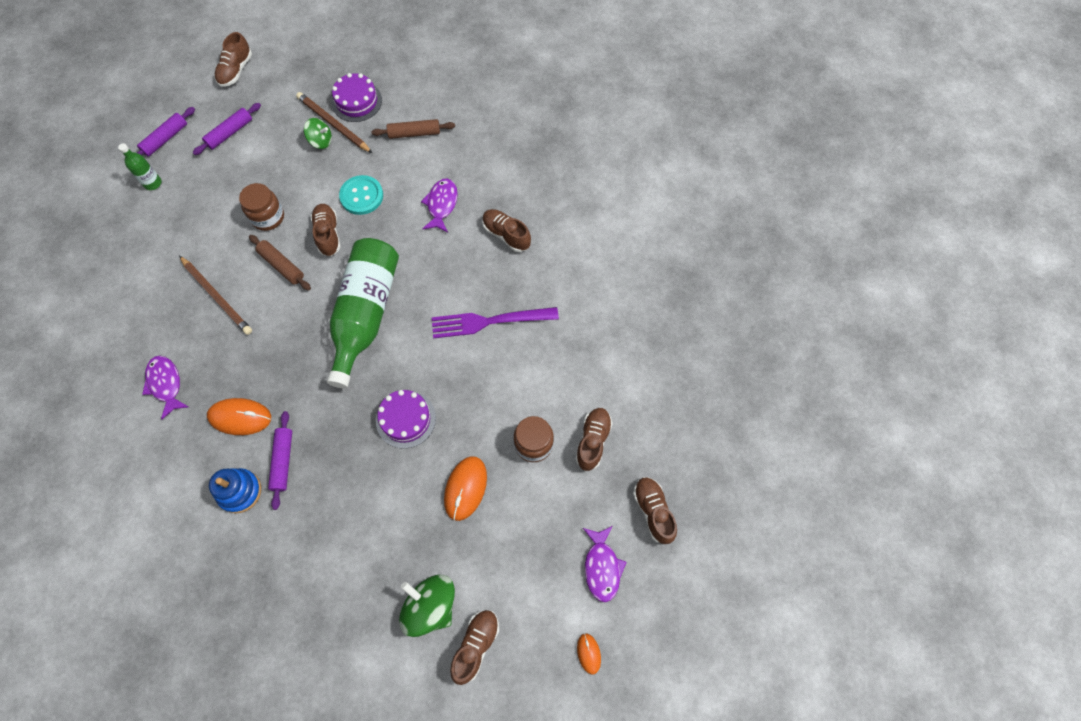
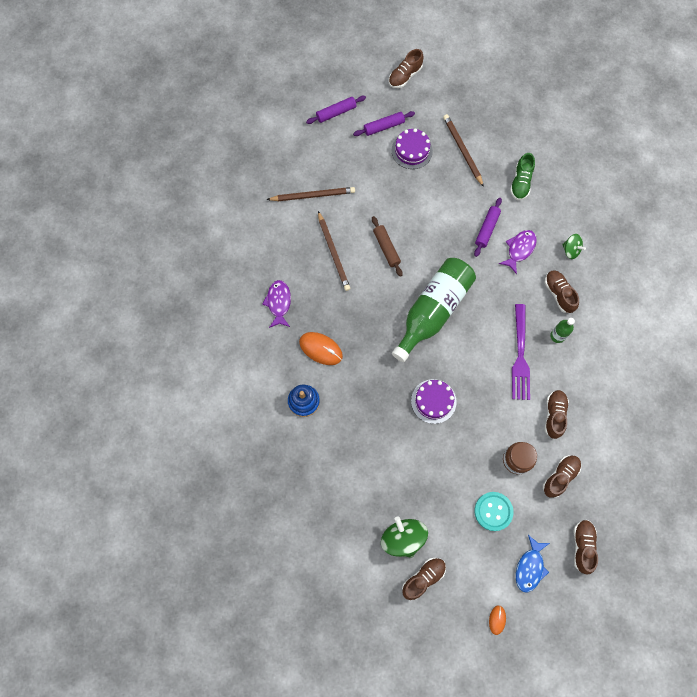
camera: 25 degrees right, 5 degrees up
(152, 183) = (316, 145): green bottle -> green bottle (557, 336)
(168, 241) = (313, 195): none -> brown pencil
(268, 217) = (389, 206): brown jar -> none
(283, 461) = (339, 393): purple rolling pin -> purple rolling pin (487, 229)
(321, 141) = (448, 160): green spinning top -> green spinning top (571, 250)
(328, 234) = (427, 238): brown shoe -> brown shoe (554, 415)
(356, 101) = (486, 138): purple cake -> purple cake (412, 150)
(361, 196) = (462, 217): turquoise button -> turquoise button (493, 511)
(414, 133) = (520, 182): brown rolling pin -> green shoe
(465, 488) = (456, 469): orange mouse -> none
(489, 321) = (520, 355): purple fork -> purple fork turned 105 degrees counterclockwise
(602, 567) = (530, 567): purple fish -> blue fish

